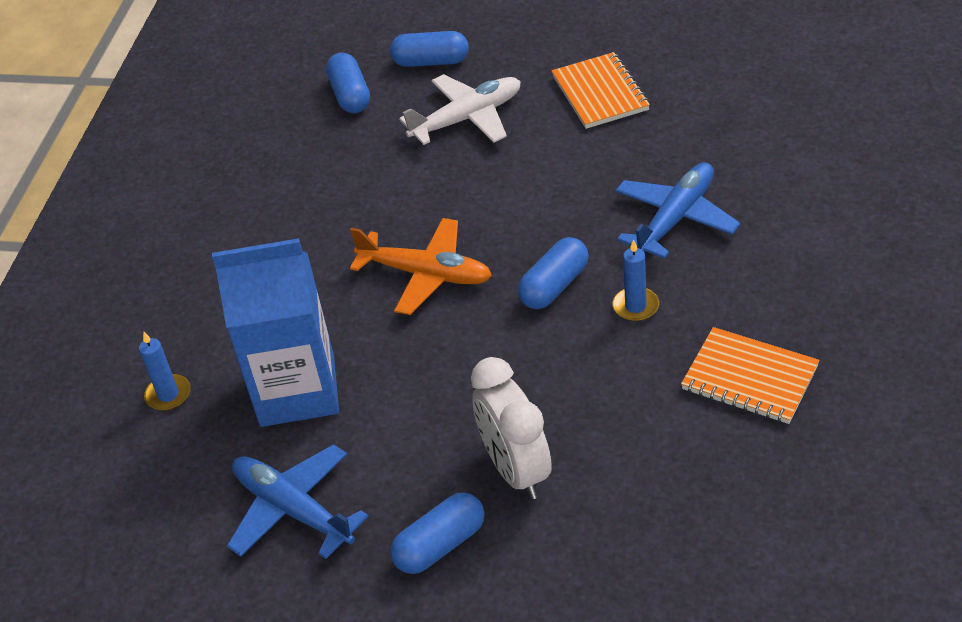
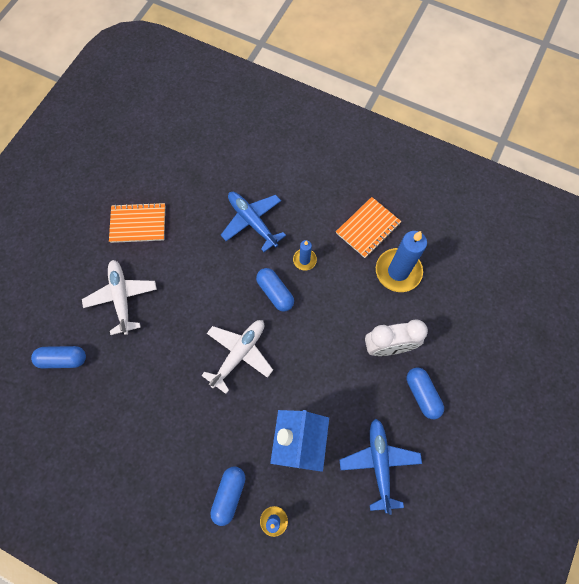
camera: 80 degrees left, 25 degrees up
(293, 510) = (379, 463): blue plane -> blue plane turned 120 degrees clockwise
(426, 274) = (239, 354): orange plane -> white plane
(431, 62) = (58, 304): blue capsule -> blue capsule (229, 495)
(679, 448) = (398, 271): none -> blue candle

